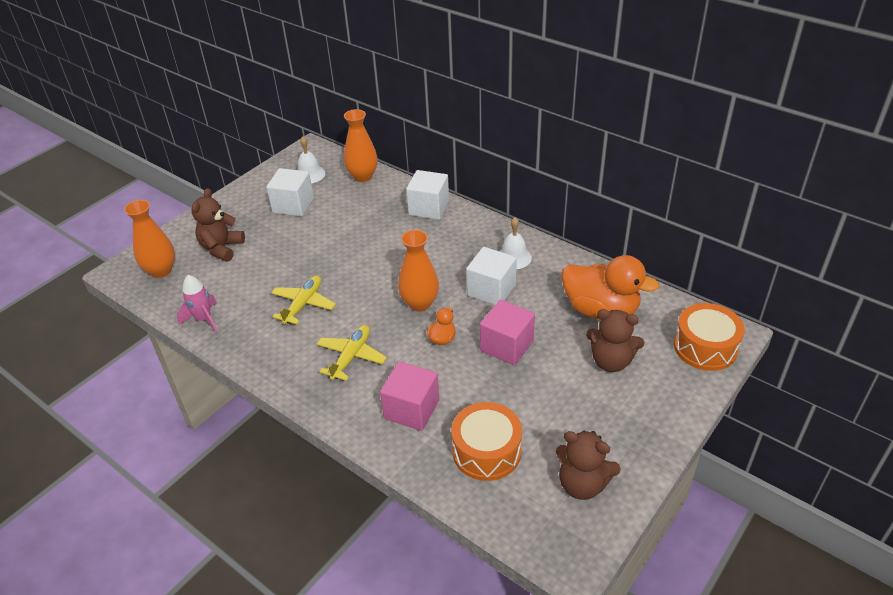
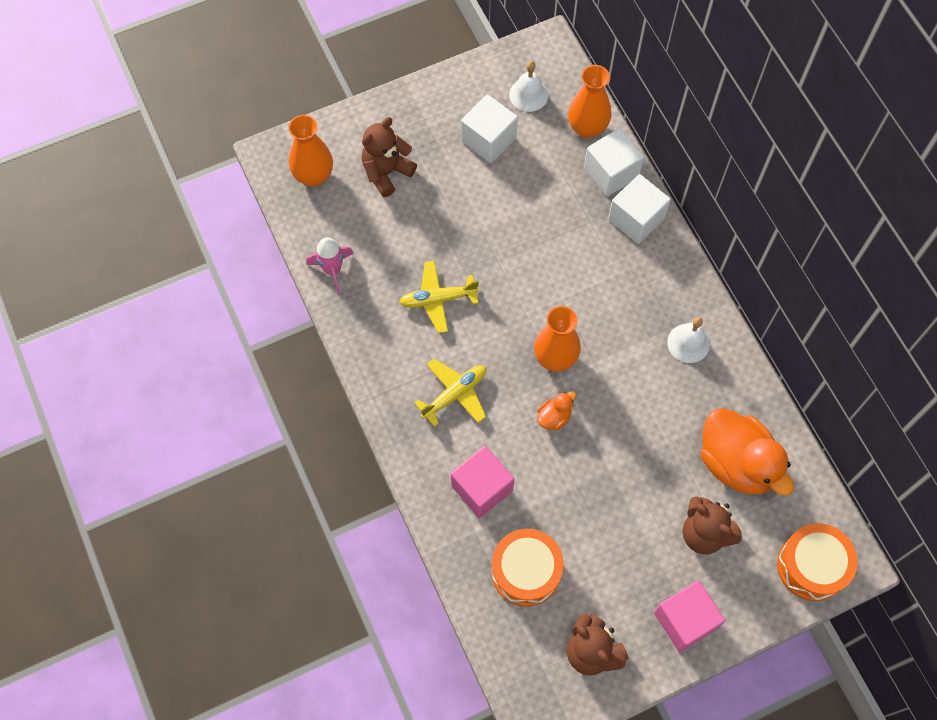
camera: 25 degrees right, 25 degrees up
(303, 304) = (438, 299): yellow plane -> yellow plane turned 150 degrees counterclockwise
(491, 290) = (638, 377): white cube -> white cube (611, 172)
(507, 346) = (613, 459): pink cube -> pink cube (685, 620)

